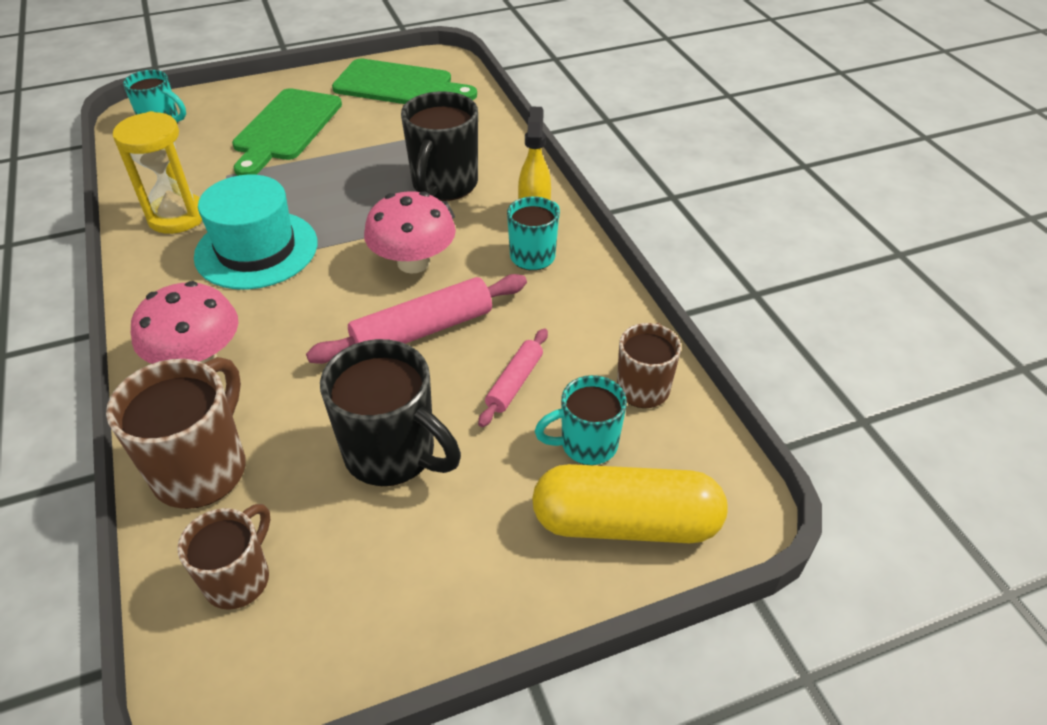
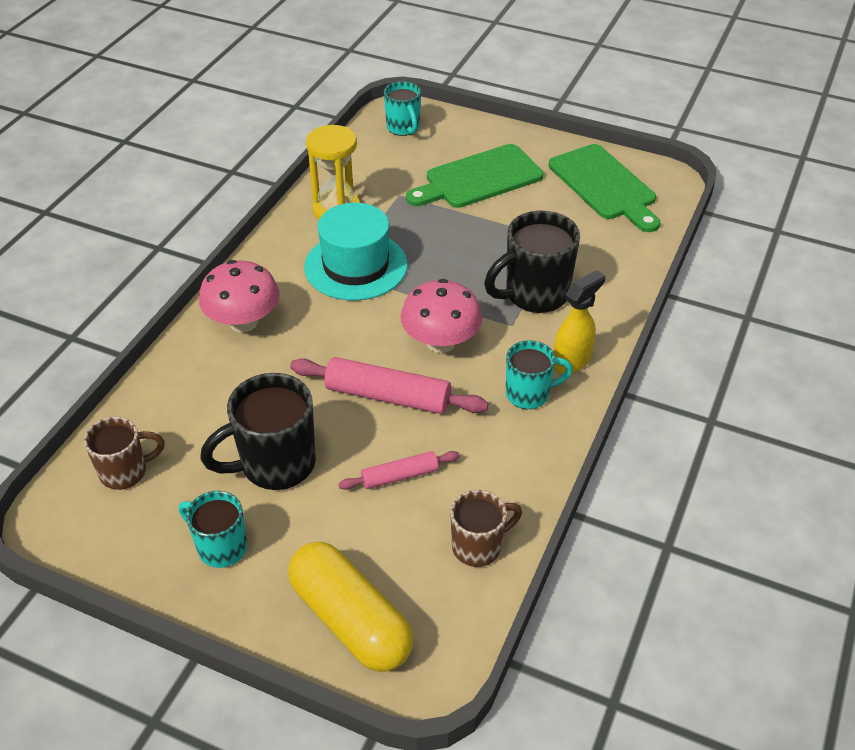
camera: 45 degrees right, 0 degrees up
(202, 469) = (175, 394): brown mug -> none
(392, 454) = (275, 464): black mug -> black mug turned 75 degrees clockwise
(586, 445) = (391, 553): turquoise mug -> turquoise mug (221, 547)

